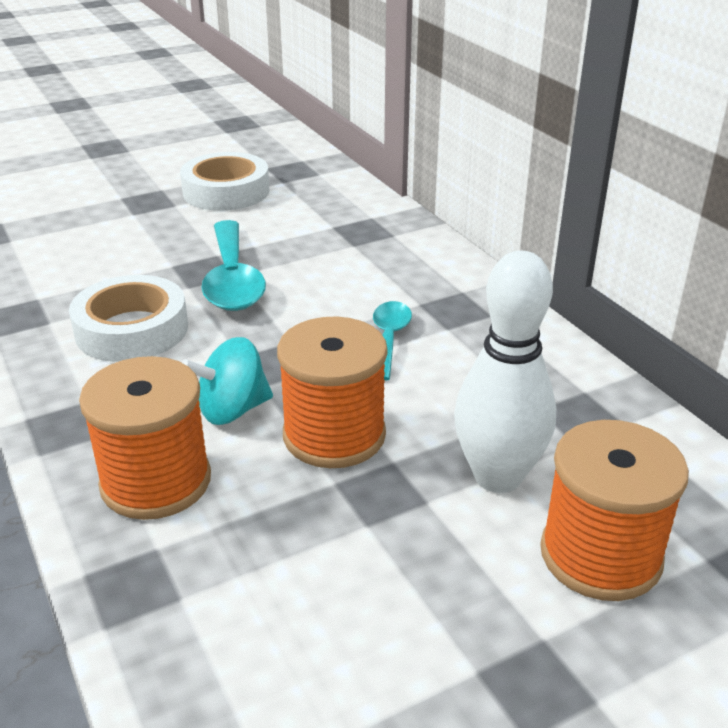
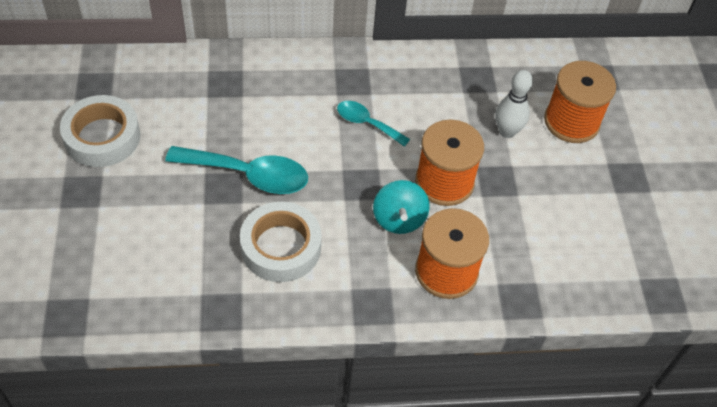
camera: 70 degrees left, 20 degrees up
(497, 476) = (507, 131): white bowling pin -> white bowling pin, size x0.66

